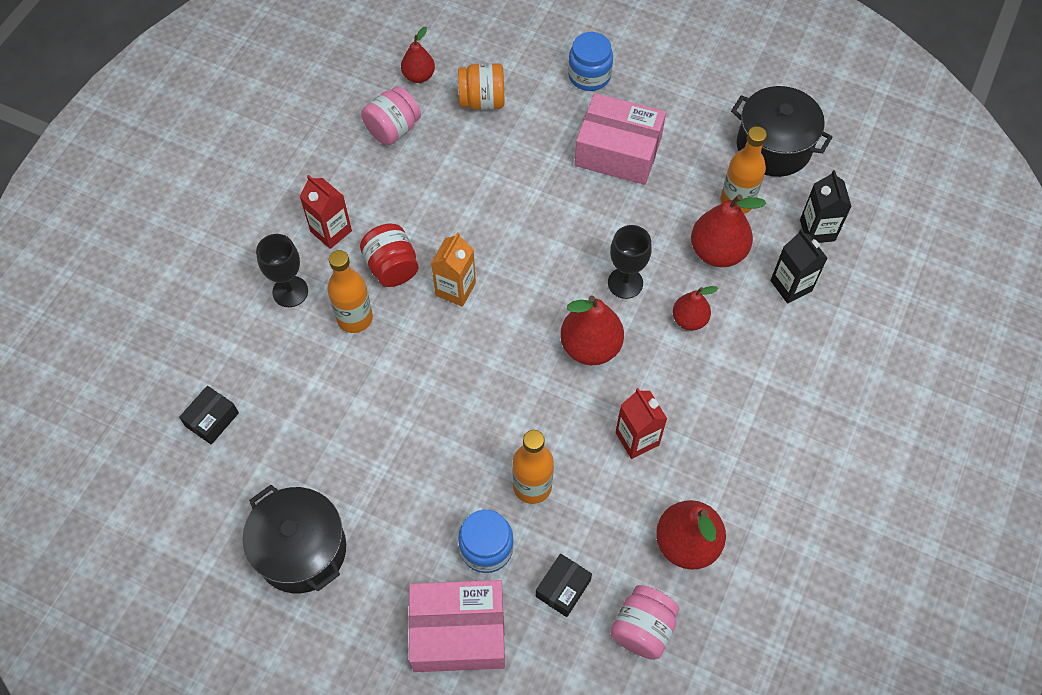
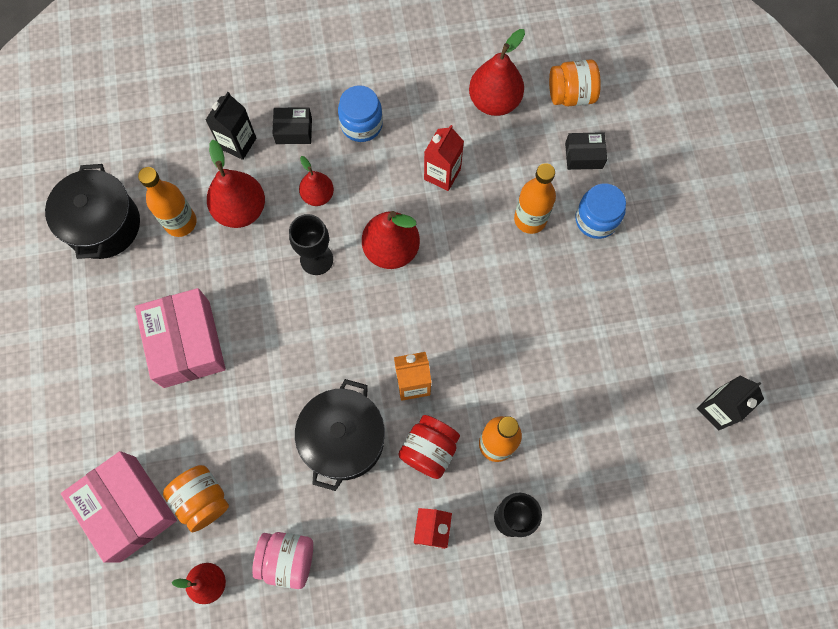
camera: 125 degrees left, 10 degrees up
(212, 419) = (662, 487): black box -> black box (294, 130)
(301, 550) = (697, 340): black pot -> black pot (344, 439)
(458, 632) = (663, 199): pink box -> pink box (127, 508)
(589, 75) = (113, 422): blue jar -> blue jar (361, 124)
(642, 629) = (571, 95): pink jar -> orange jar
(817, 230) = (171, 151): black carton -> black carton (717, 409)

